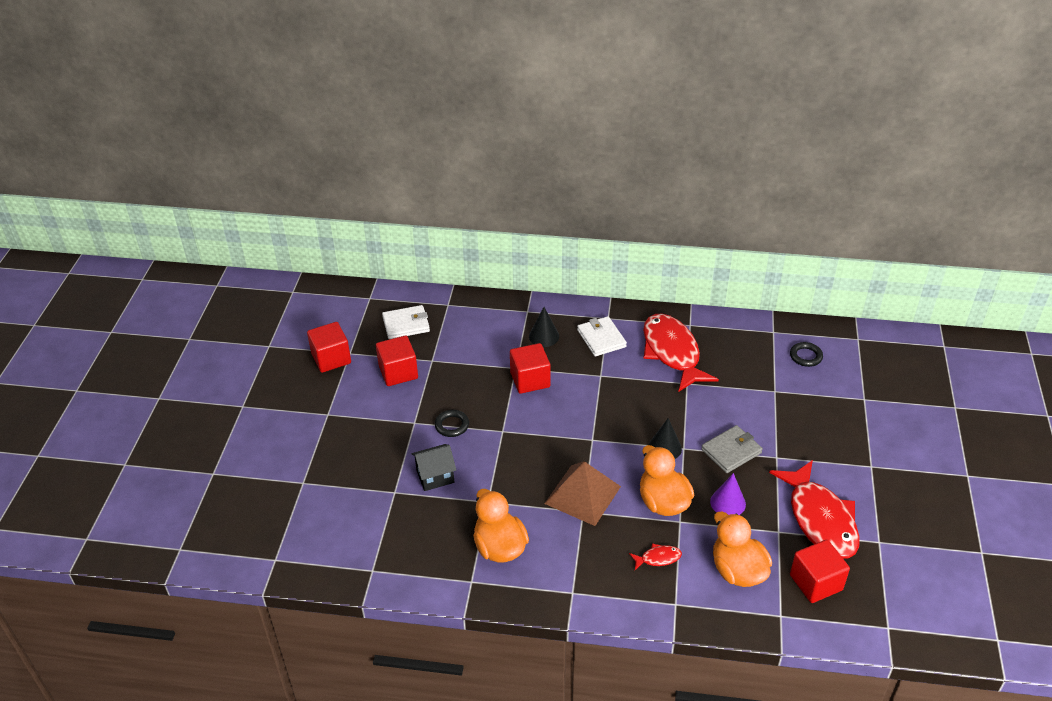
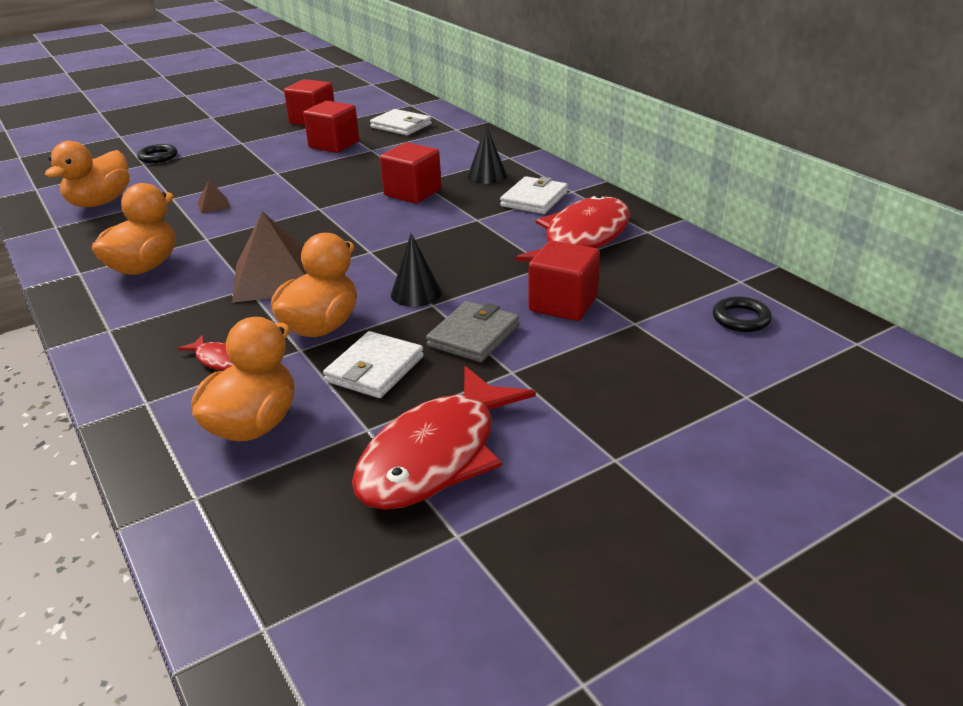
camera: 50 degrees right, 10 degrees down
(355, 532) = (100, 202): none -> orange duck
(435, 476) = (214, 205): black house -> brown pyramid
(452, 425) = (294, 186): black ring -> black ring (158, 157)
(728, 503) = (375, 369): purple cone -> white wallet
(731, 451) = (473, 336): grey wallet -> grey wallet turned 75 degrees counterclockwise
(816, 582) = (296, 504): red cube -> red cube (563, 304)

